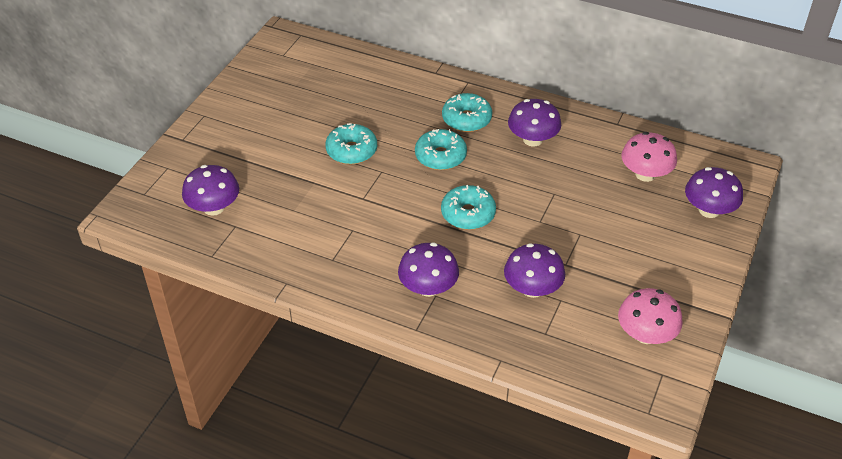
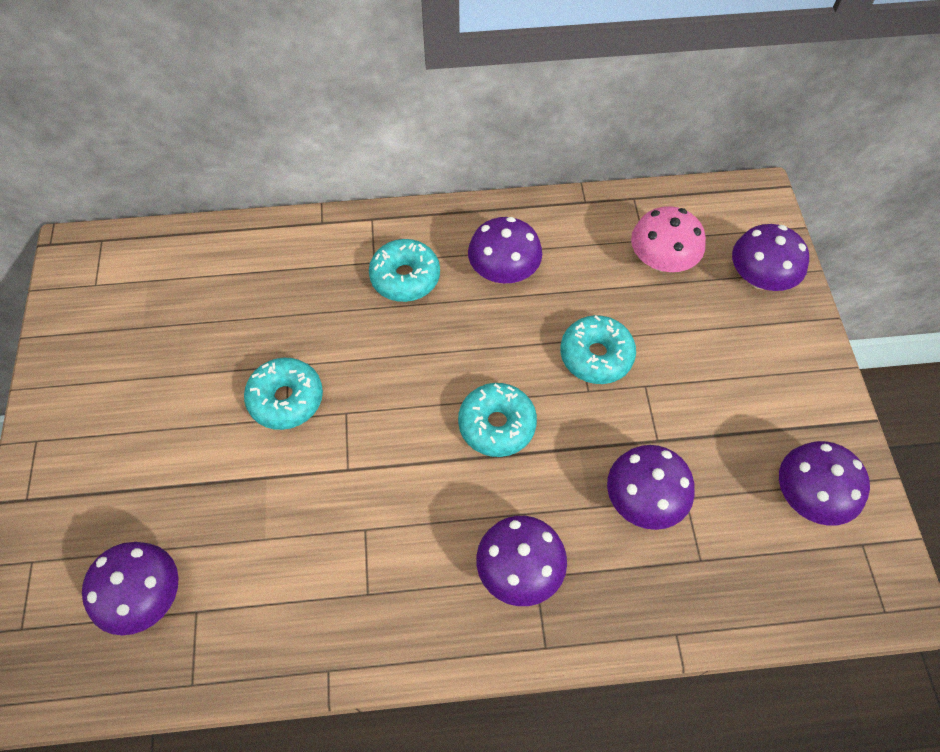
camera: 30 degrees left, 15 degrees up
(440, 156) = (407, 351): turquoise donut -> turquoise donut (596, 356)
(646, 334) = (809, 496): pink mushroom -> purple mushroom

